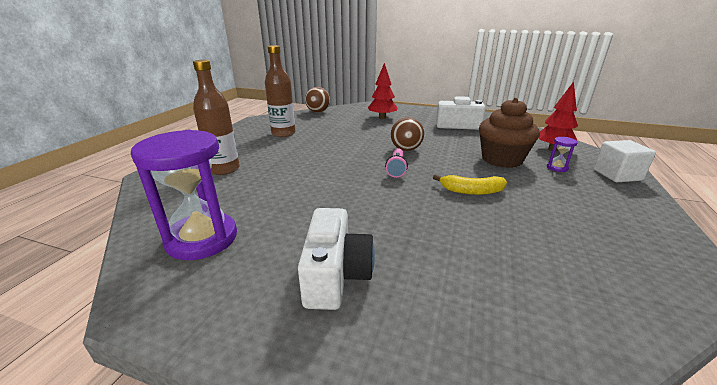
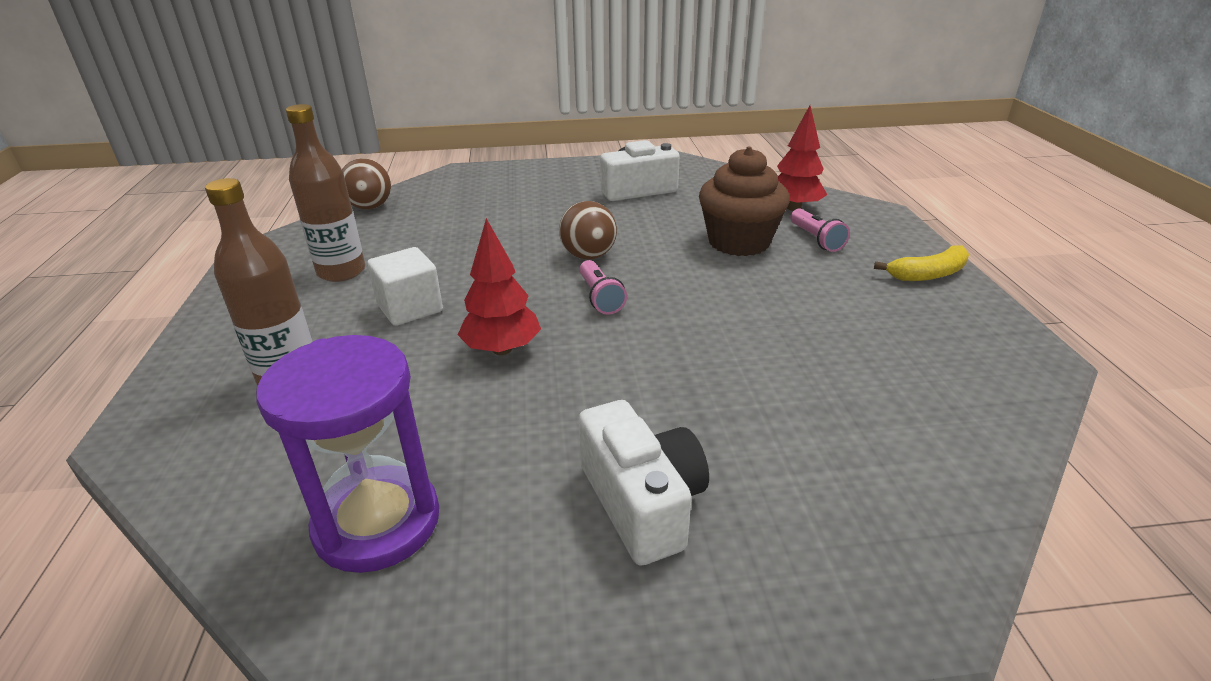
camera: 25 degrees left, 5 degrees up
(382, 118) = (502, 198): red tree -> red tree (502, 349)
(471, 191) = (732, 309): yellow banana -> yellow banana (928, 274)
(557, 168) = (816, 239): purple hourglass -> pink flashlight
(617, 175) = (889, 234): white cube -> white cube (410, 308)

